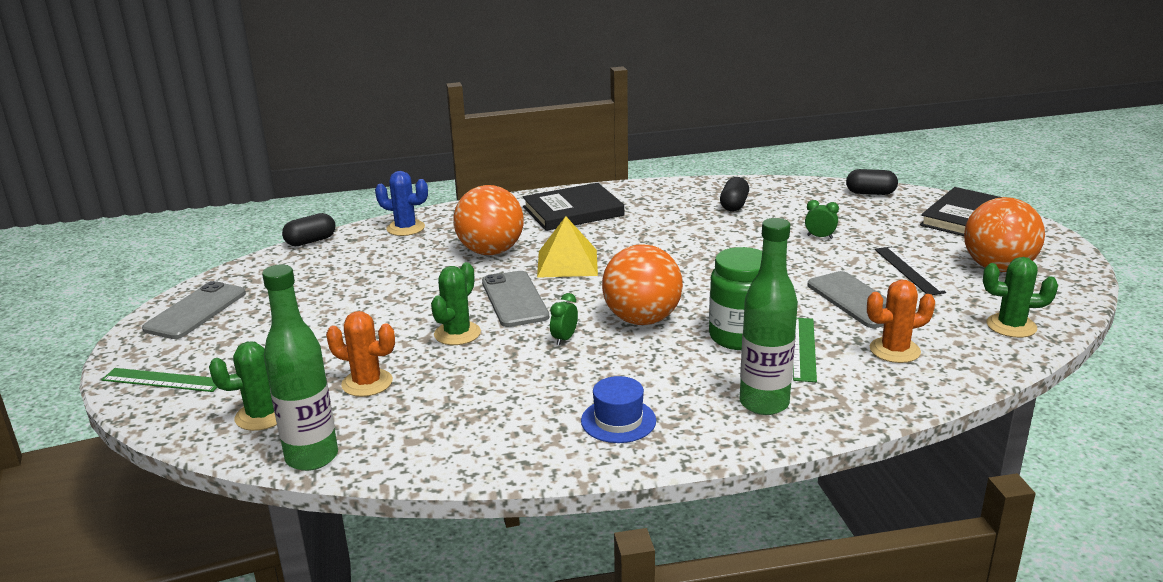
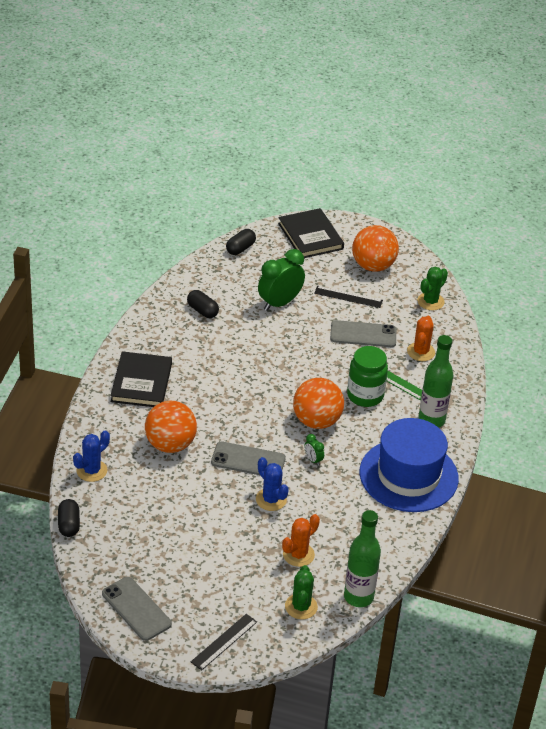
camera: 65 degrees left, 15 degrees up
(163, 380) = (224, 641): green ruler -> black ruler
(457, 334) = (271, 500): green cactus -> blue cactus
(567, 263) = (219, 419): yellow pyramid -> none
(618, 421) = (408, 475): blue hat -> blue hat, size x2.36
(820, 237) = (279, 303): green clock -> green clock, size x2.26

